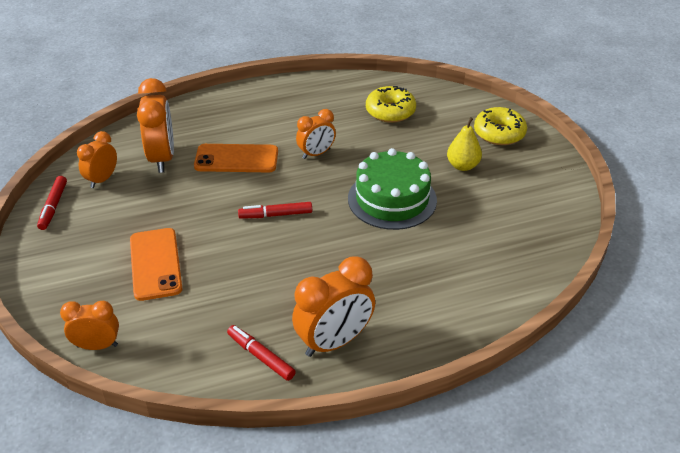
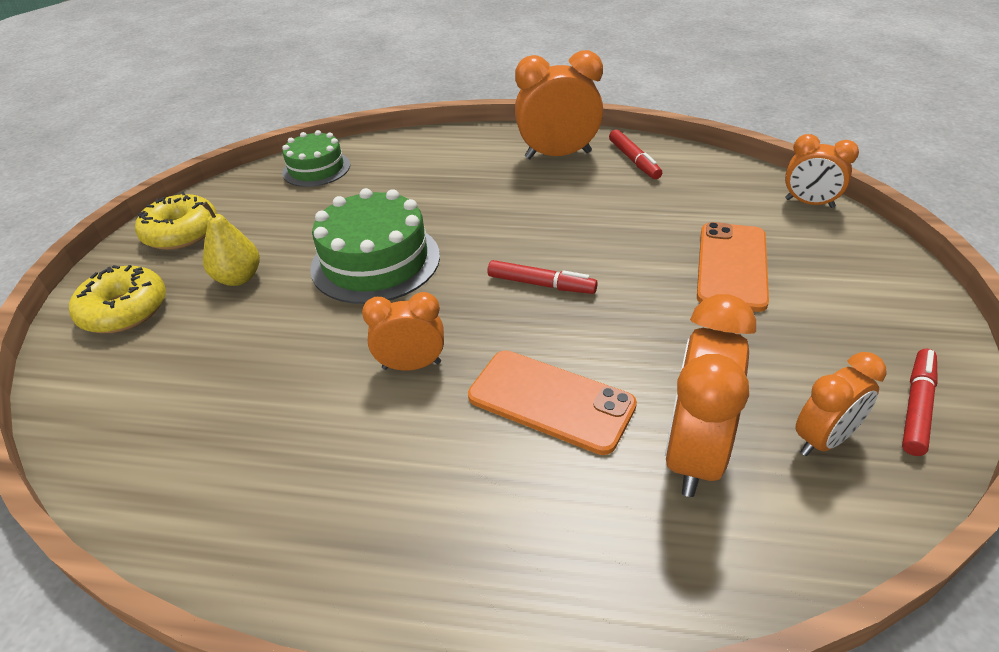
camera: 150 degrees left, 0 degrees up
(390, 111) = (209, 414): yellow donut -> yellow donut (181, 232)
(527, 260) = (316, 169): none -> green cake

